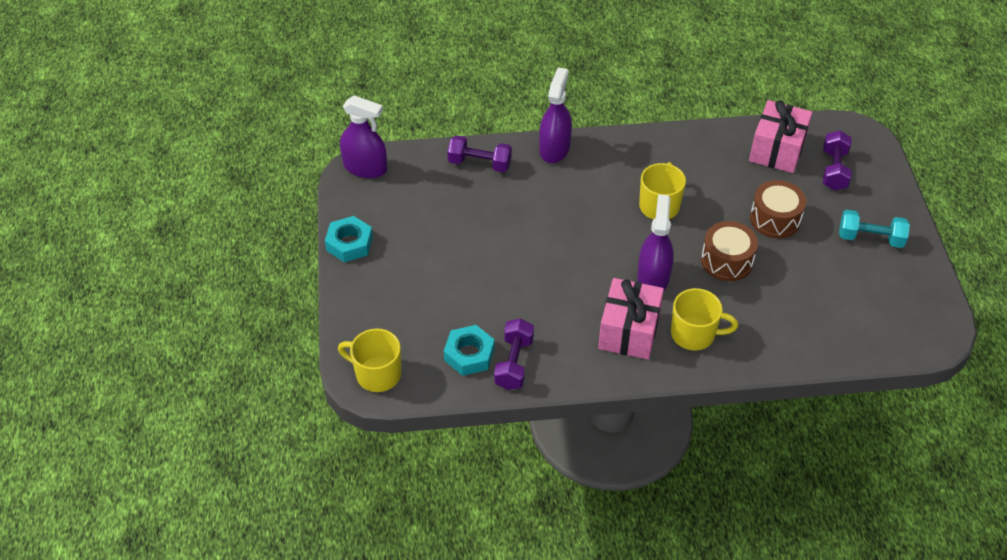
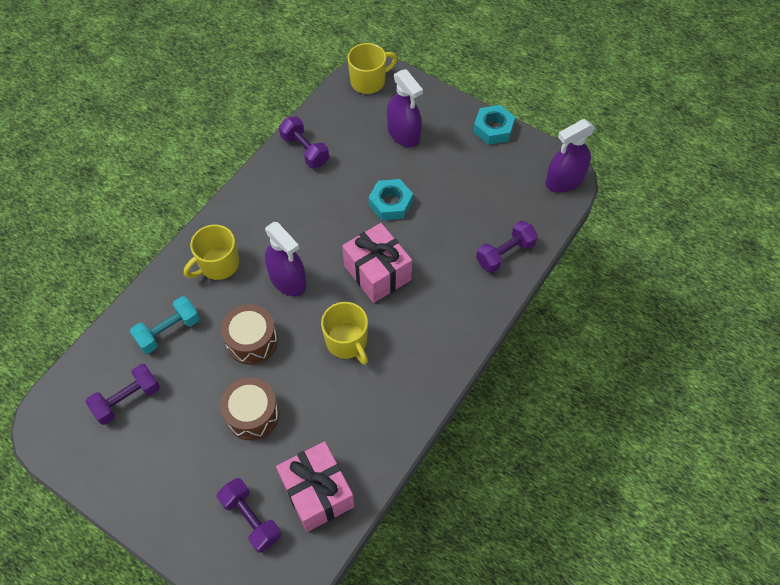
camera: 130 degrees right, 10 degrees up
(469, 354) = (335, 133): turquoise nut -> turquoise nut (390, 203)
(554, 149) = (476, 317): purple spray bottle -> purple spray bottle (403, 133)
(629, 331) = (261, 229): pink gift -> pink gift (377, 273)
(859, 299) = (127, 399): none -> purple dumbbell
(870, 238) = (162, 469): turquoise dumbbell -> turquoise dumbbell (168, 331)

